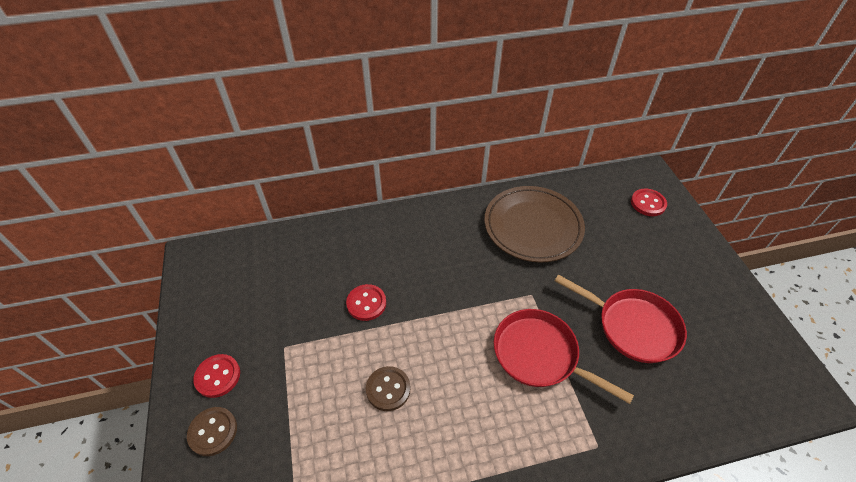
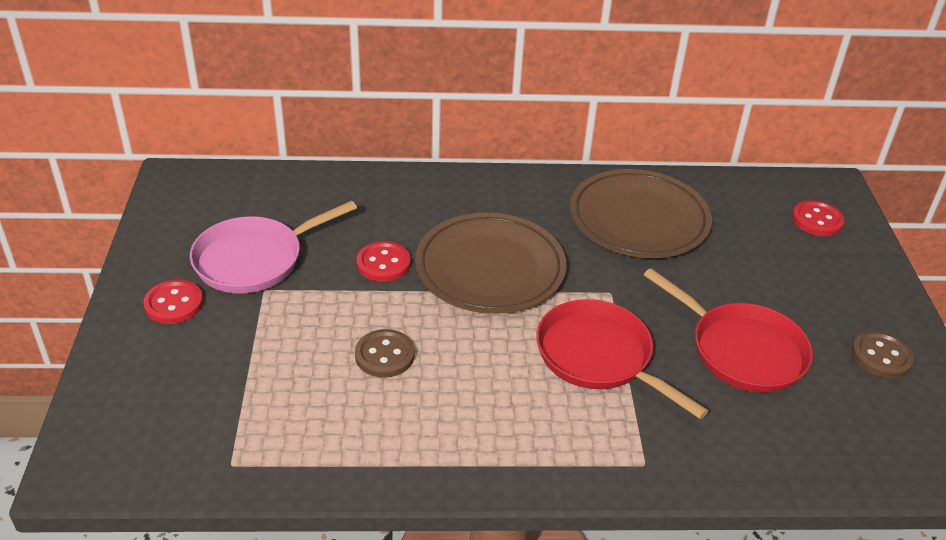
camera: 10 degrees right, 10 degrees down
(213, 432) = (154, 356): brown button -> brown button (881, 356)
(270, 320) = (254, 259): none -> pink pan
(443, 292) = (490, 269): none -> brown plate

